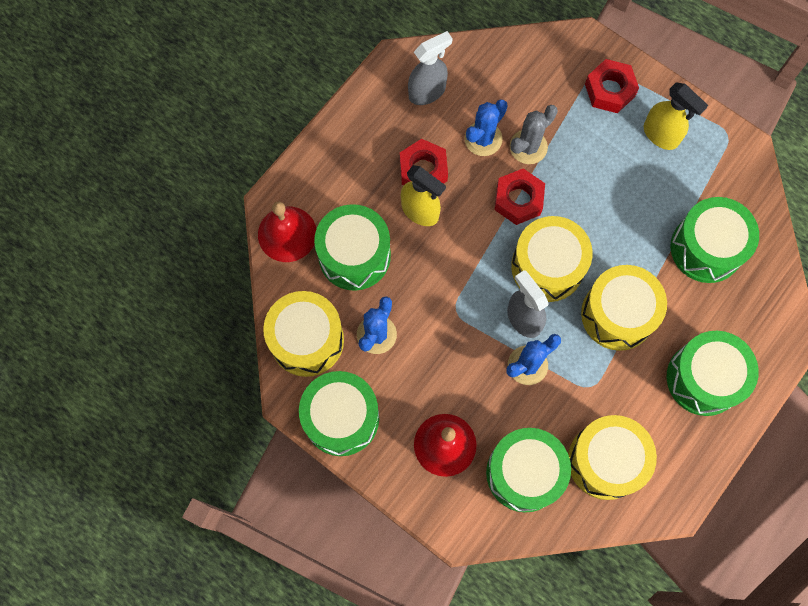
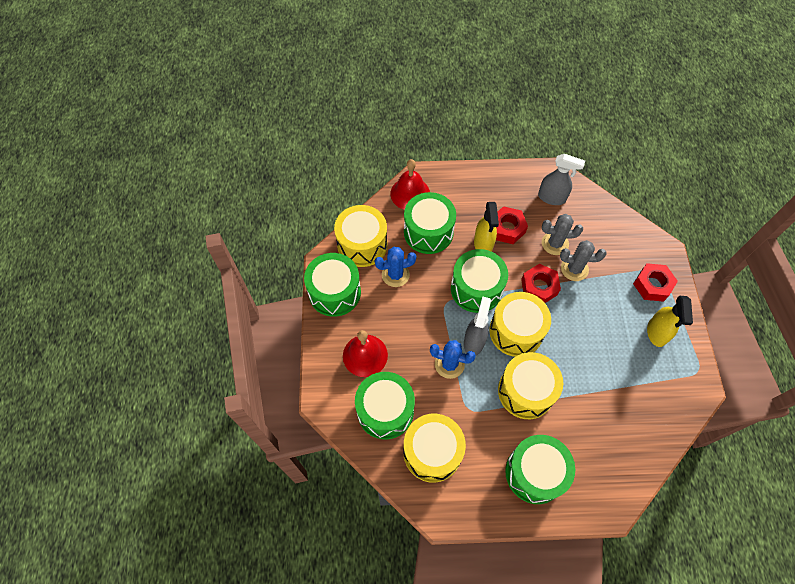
camera: 50 degrees right, 10 degrees down
(483, 139) = (555, 243): blue cactus -> grey cactus
(706, 248) = (616, 412): green drum -> green drum (476, 289)

